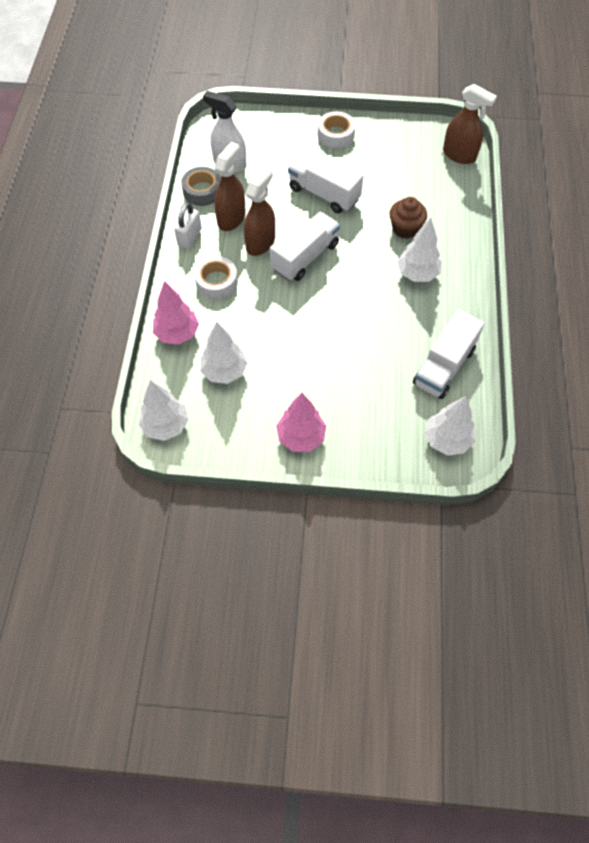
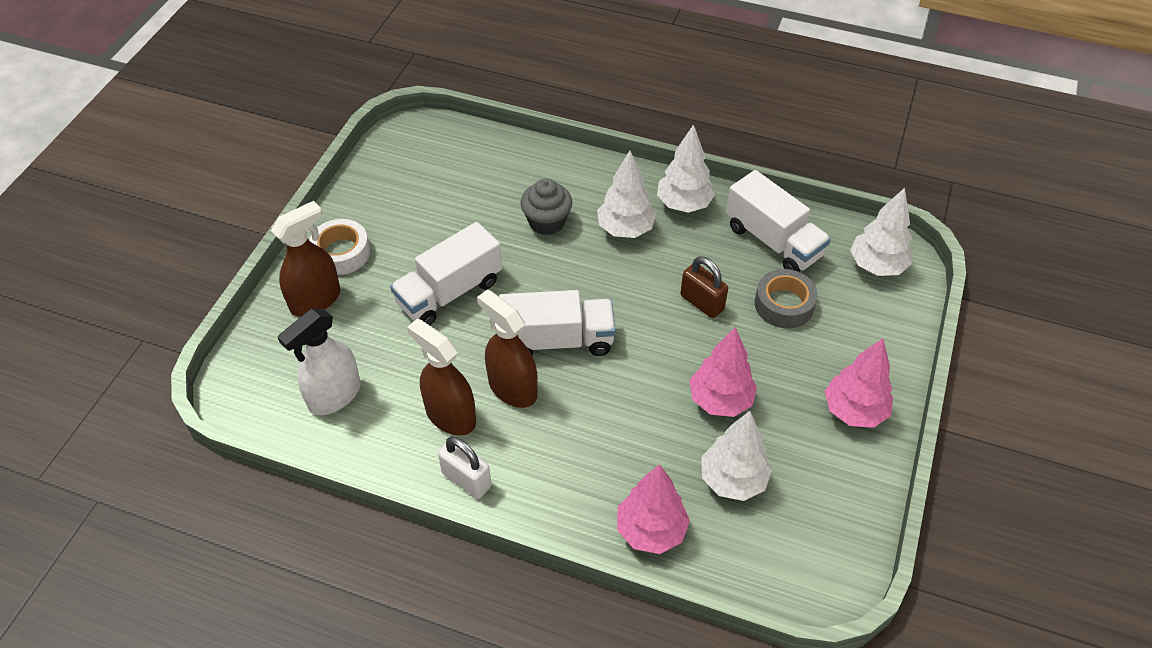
camera: 75 degrees left, 10 degrees down
(166, 425) = (813, 575): white tree -> white tree (684, 204)
(202, 191) = (376, 444): grey tape -> grey tape (784, 304)
(216, 282) = (567, 459): white tape -> none
(285, 355) = (720, 400): none -> pink tree
(305, 257) = (557, 340): white truck -> white truck turned 120 degrees clockwise
(366, 331) = (702, 302): none -> brown padlock
(405, 229) = (547, 222): brown cupcake -> grey cupcake
(459, 155) = (443, 137): brown spray bottle -> brown spray bottle (315, 300)

